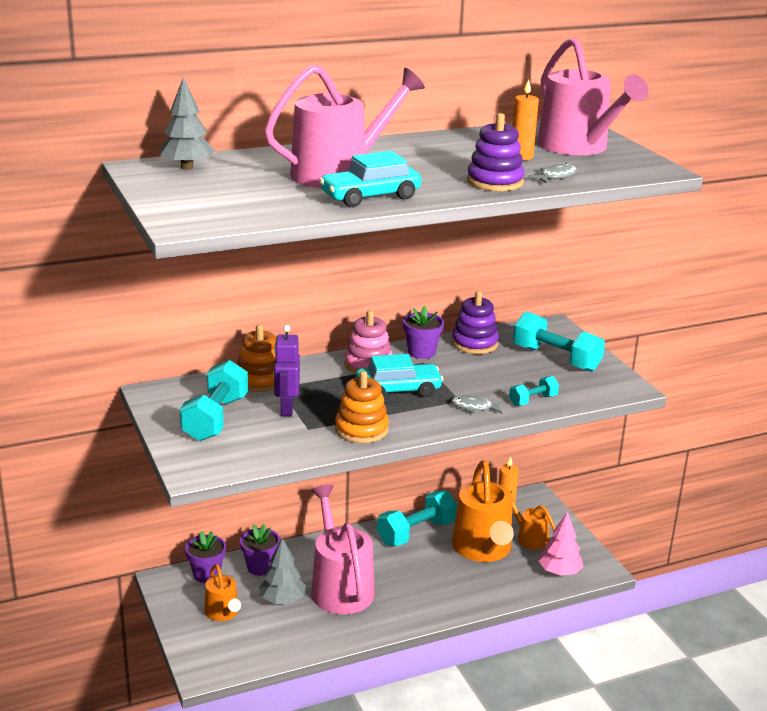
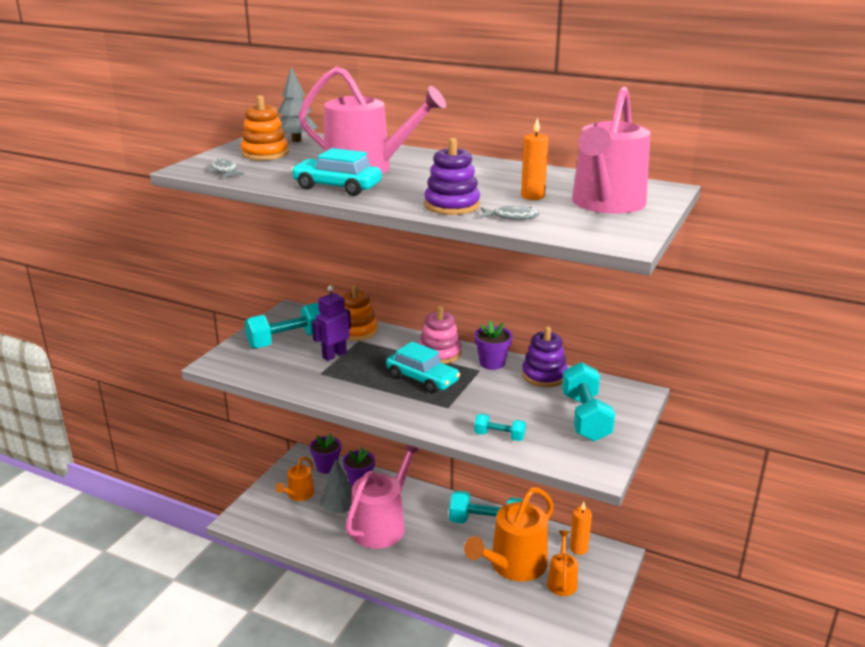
camera: 50 degrees right, 0 degrees up
(361, 429) = (347, 390): orange stacking toy -> orange stacking toy (265, 154)
(474, 407) = (447, 417): grey fish -> grey fish (224, 171)
(559, 572) = (543, 621): pink tree -> none

